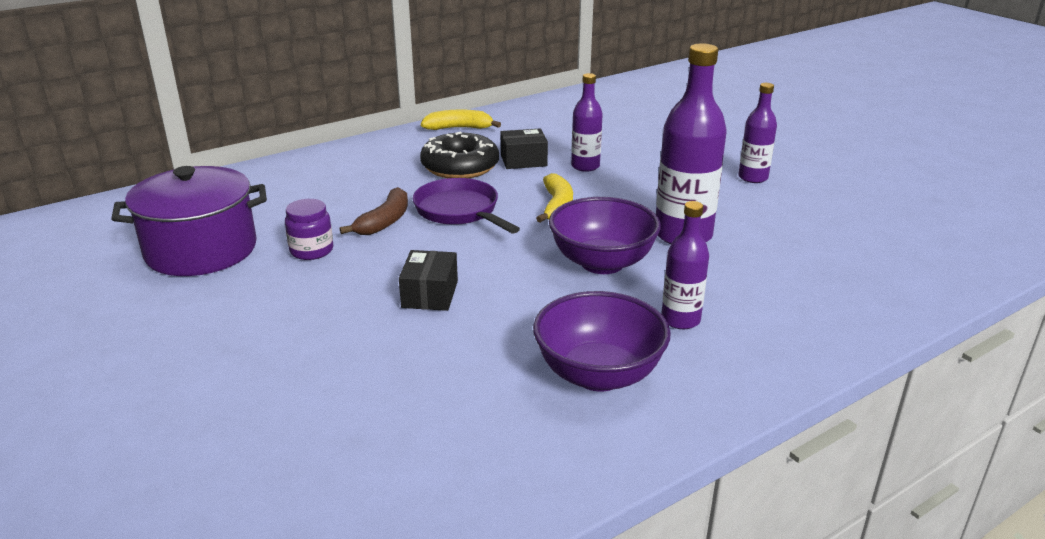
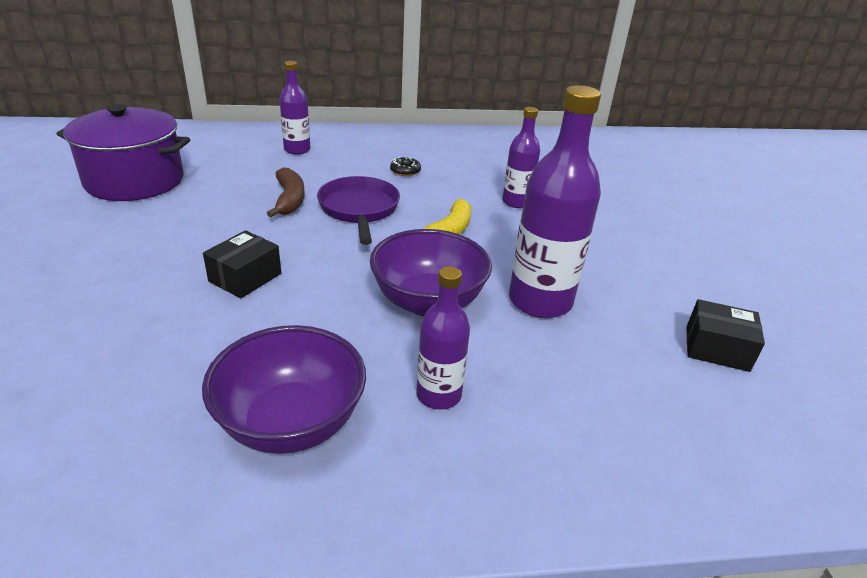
camera: 25 degrees right, 5 degrees up
(311, 250) = (206, 206): purple jar -> none
(384, 221) = (289, 200): brown banana -> brown banana turned 60 degrees counterclockwise
(459, 128) = (442, 138): yellow banana -> none
(460, 167) = (405, 171): black donut -> black donut, size x0.42
(523, 160) = (466, 181): black box -> black box (716, 348)
(753, 177) = (680, 264): purple bottle -> purple bottle (297, 150)

